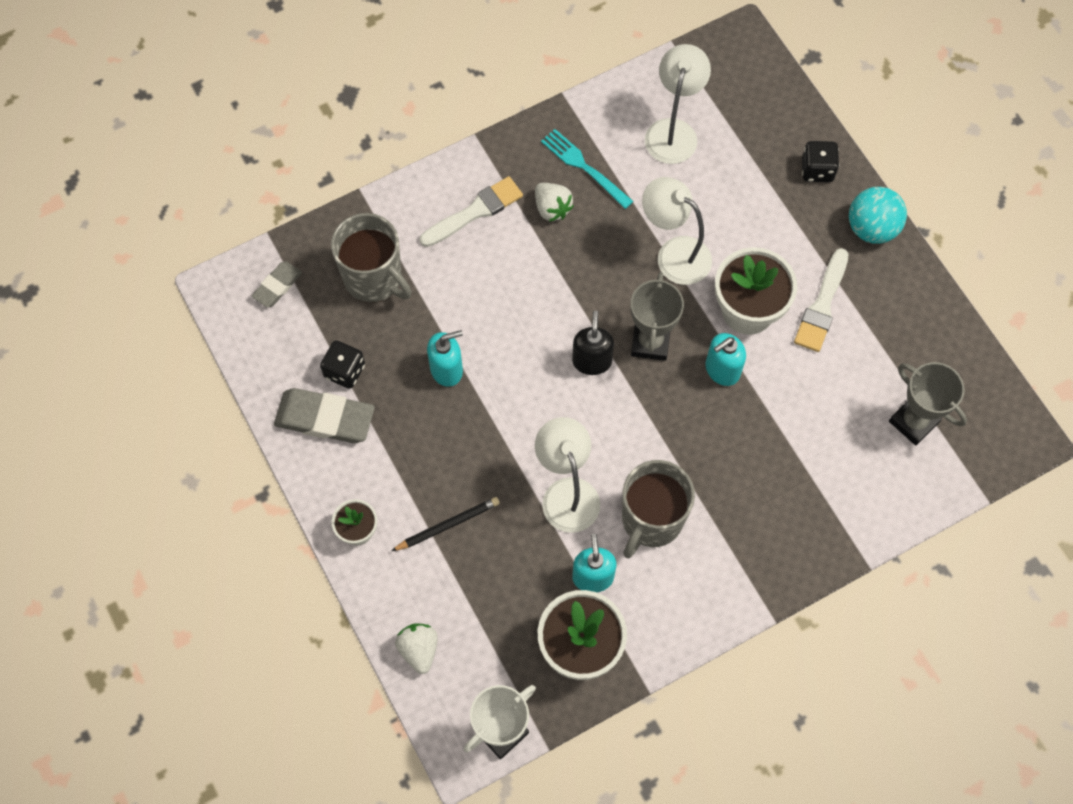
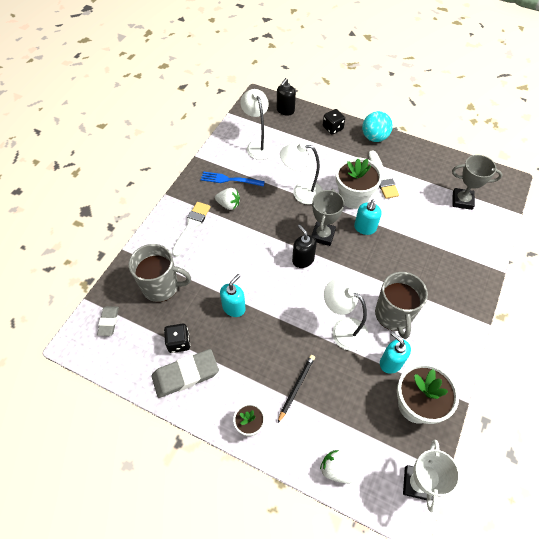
camera: 35 degrees left, 10 degrees down
(584, 167) = (230, 180): turquoise fork -> blue fork
(650, 342) = (323, 235): grey trophy -> grey trophy turned 45 degrees clockwise
(766, 90) = (285, 110): none -> black soap dispenser

